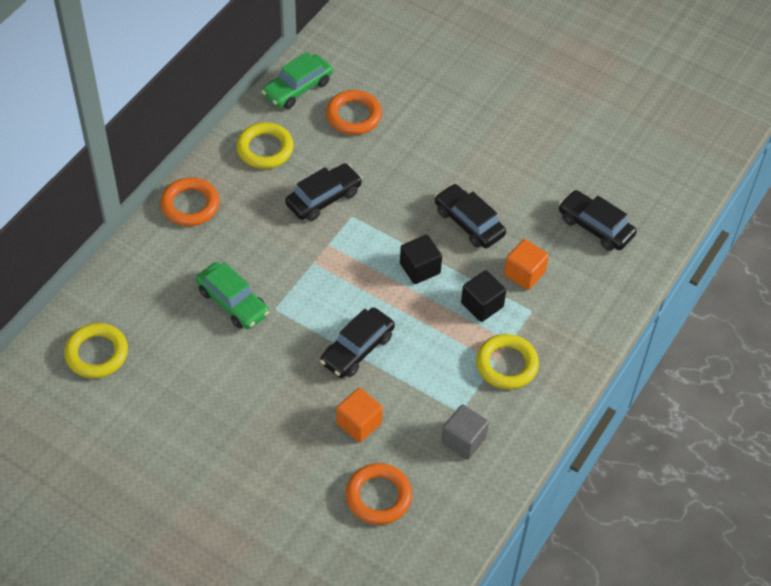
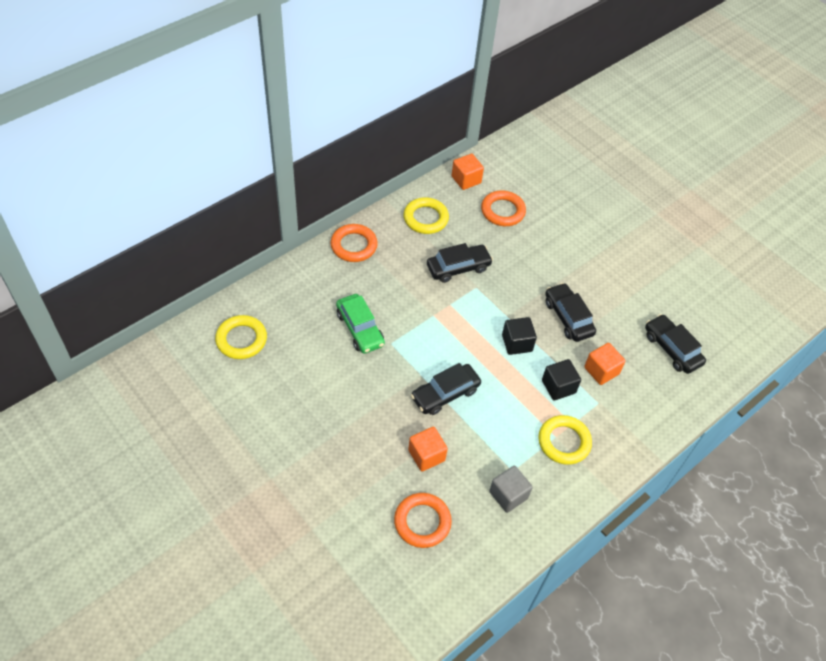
camera: 15 degrees right, 0 degrees up
(297, 88) = (466, 180): green car -> orange cube

